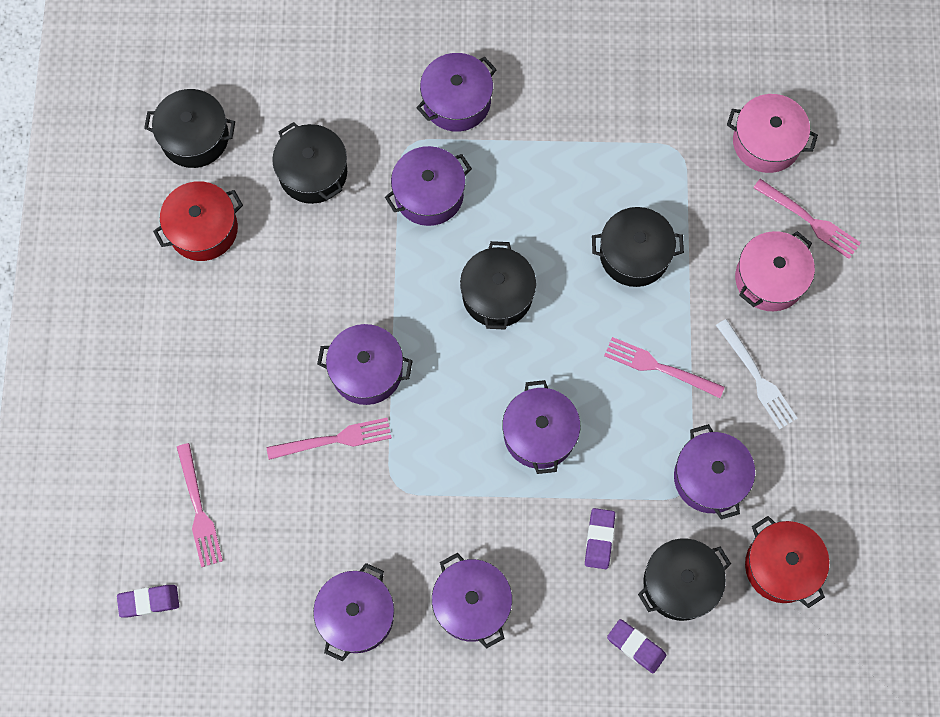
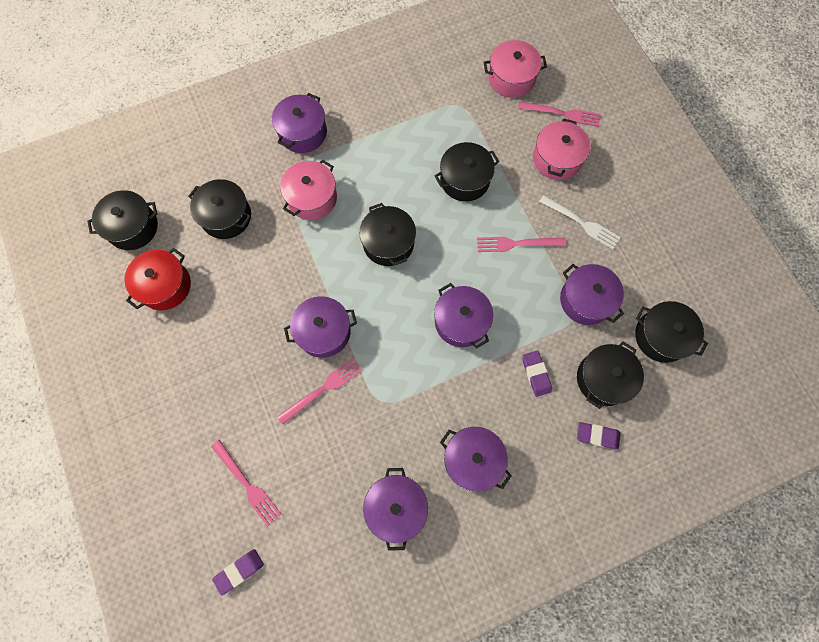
camera: 25 degrees left, 0 degrees up
(429, 194) = (312, 198): purple pot -> pink pot
(781, 566) = (661, 336): red pot -> black pot

